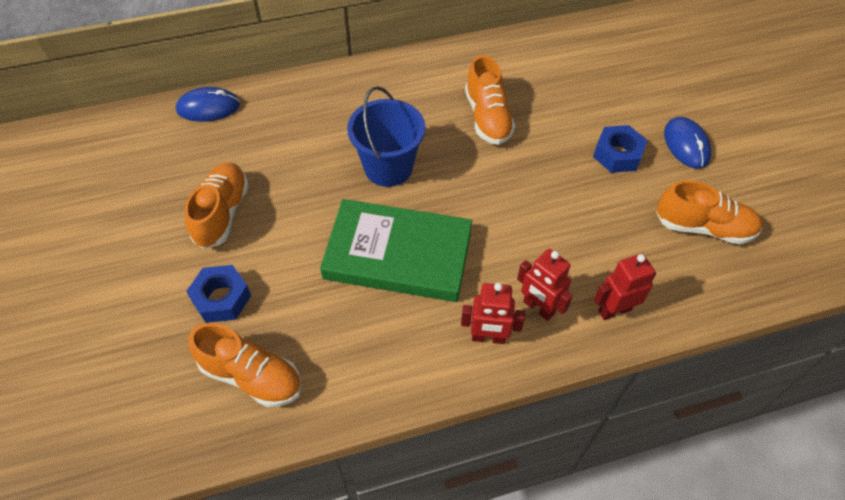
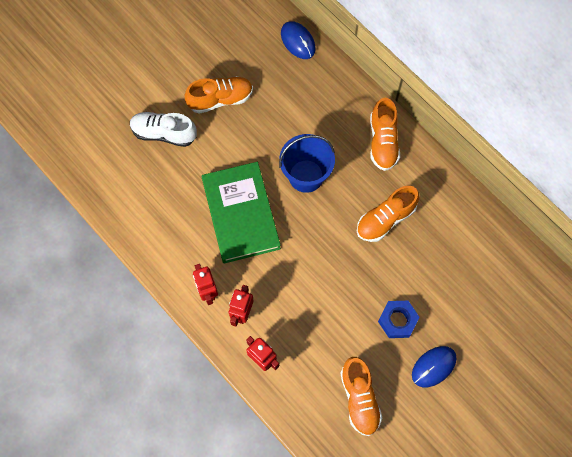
camera: 65 degrees right, 15 degrees up
(221, 298) = (164, 133): blue nut -> white shoe
(251, 376) = (125, 176): orange shoe -> orange shoe (383, 141)

